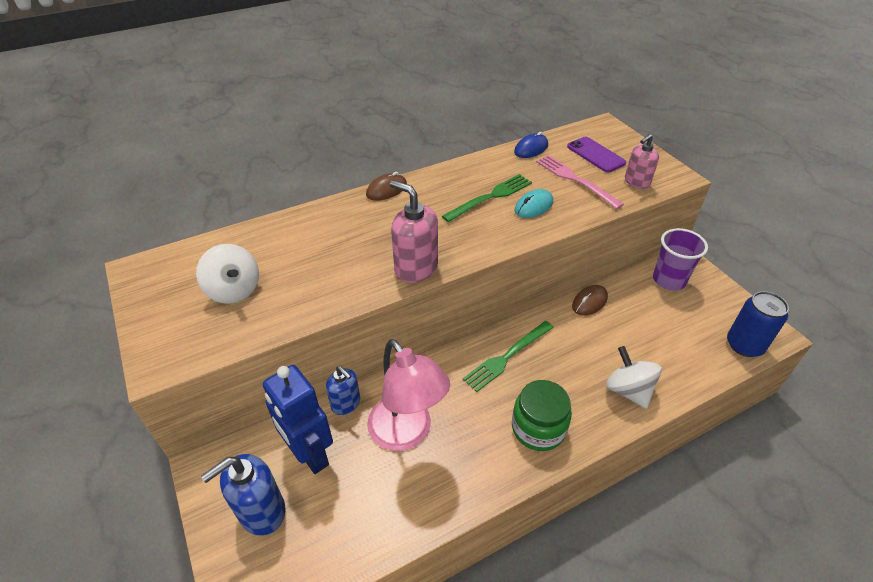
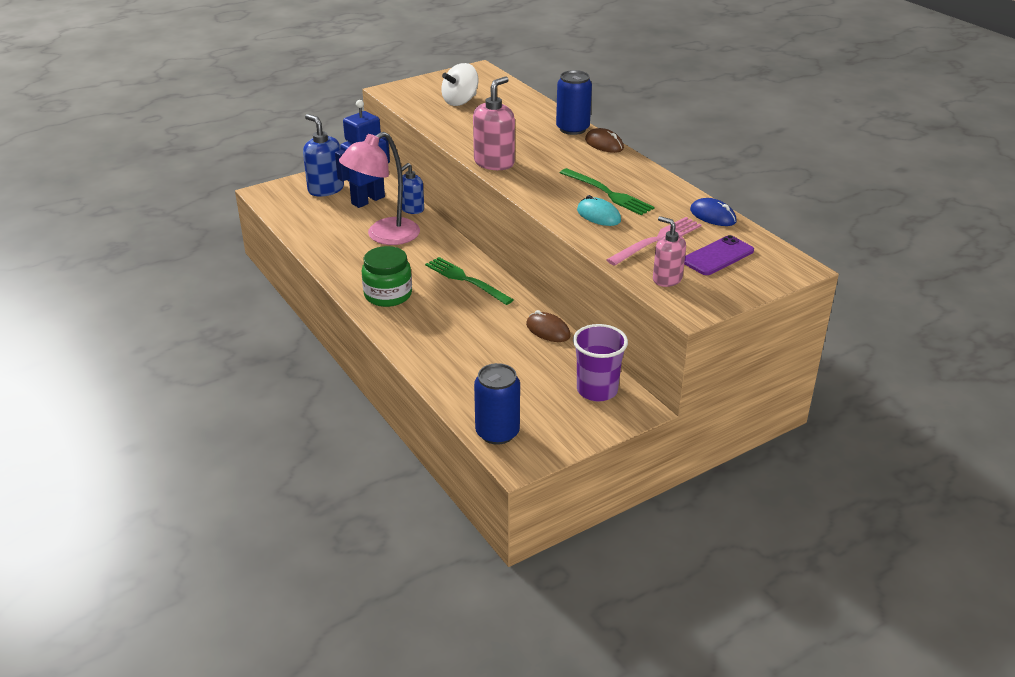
camera: 85 degrees right, 10 degrees down
(345, 206) = (572, 129): none -> blue can
(628, 390) = (430, 345): white spinning top -> none

